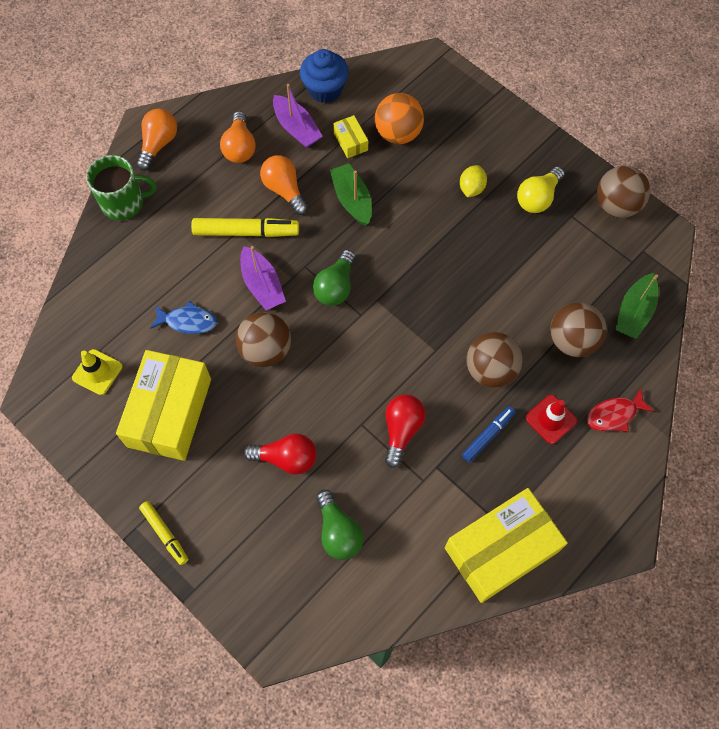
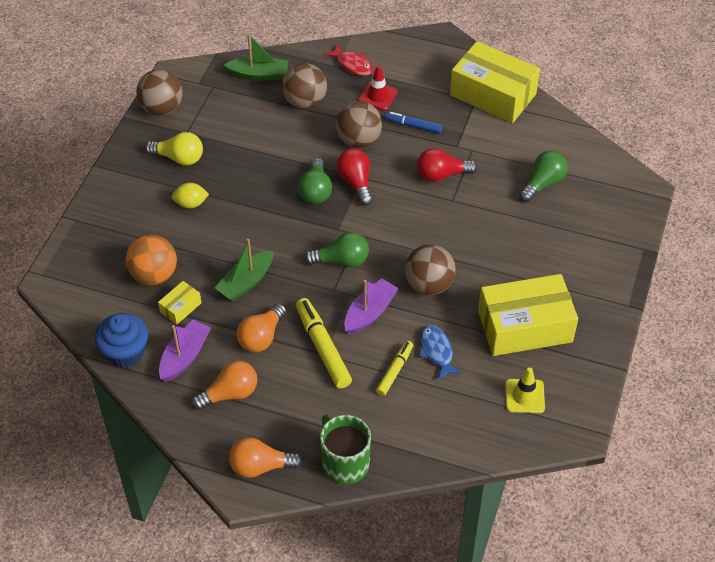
camera: 115 degrees left, 15 degrees down
(165, 534) = (619, 285): yellow marker -> yellow marker (395, 371)
(286, 458) = (510, 235): red light bulb -> red light bulb (356, 183)
(437, 300) = (315, 191): none -> green light bulb

